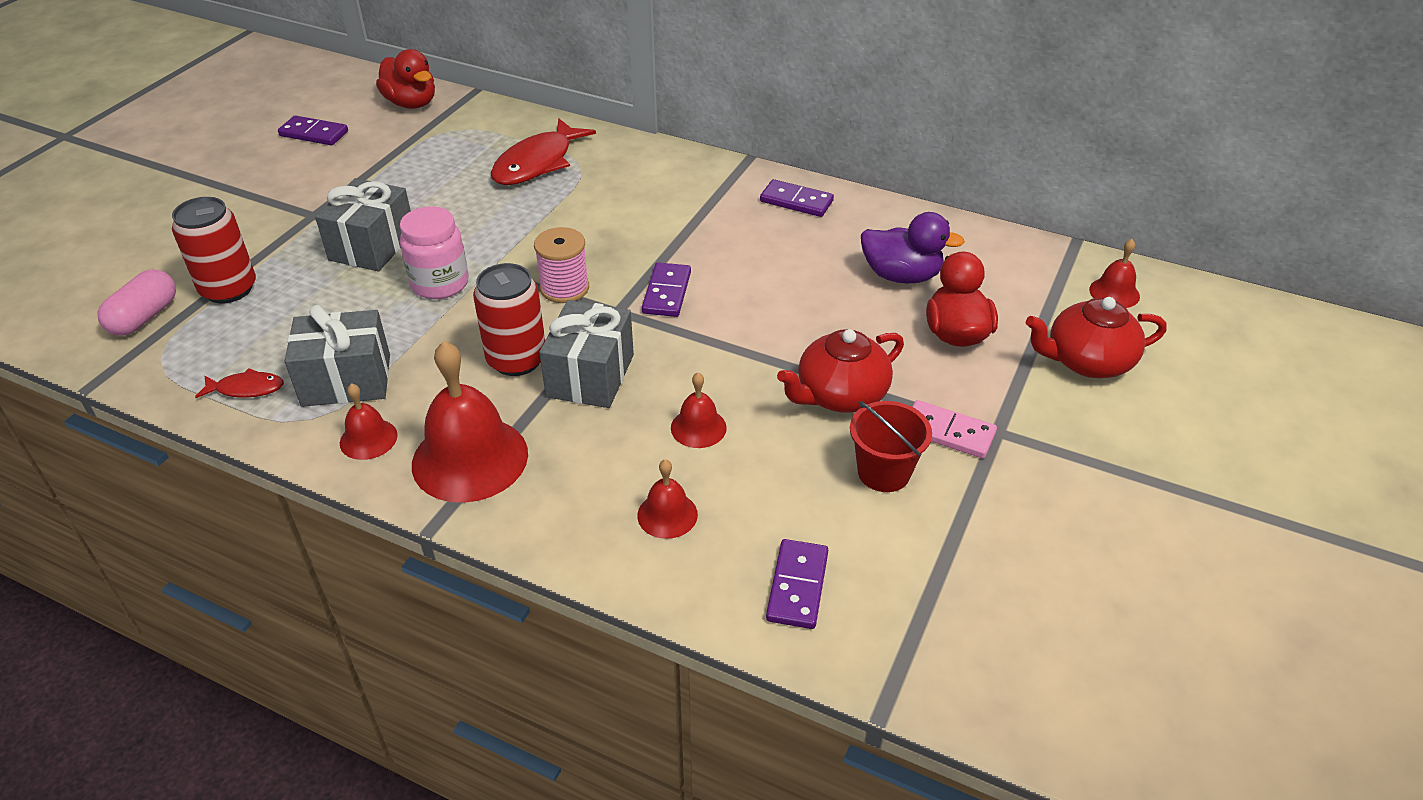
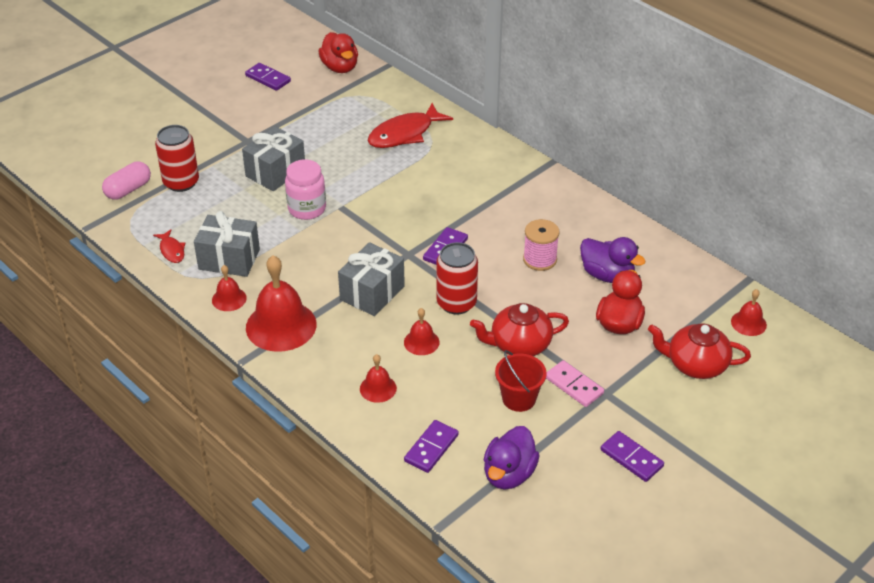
camera: 20 degrees right, 0 degrees up
(246, 389) = (171, 250): red fish -> red fish turned 45 degrees clockwise
(517, 360) = (332, 271): red can -> red can (456, 303)
(564, 288) = (382, 230): pink spool -> pink spool (540, 259)
(796, 201) = (566, 203): purple domino -> purple domino (631, 458)
(936, 593) = (509, 474): none -> purple duck

